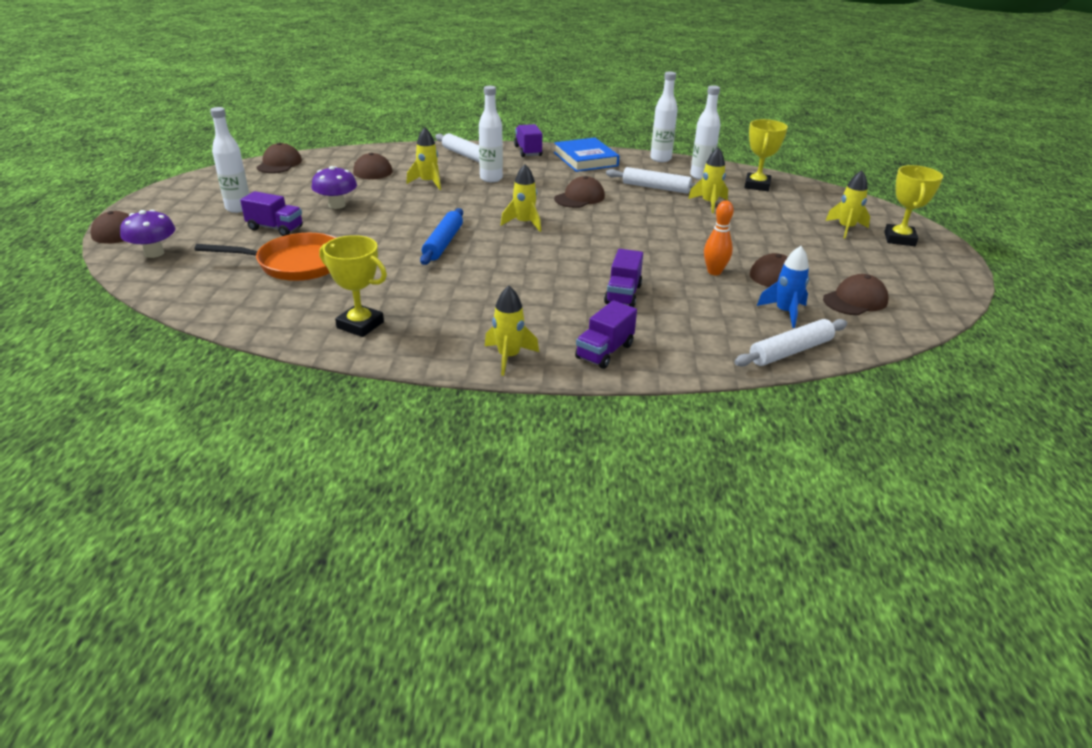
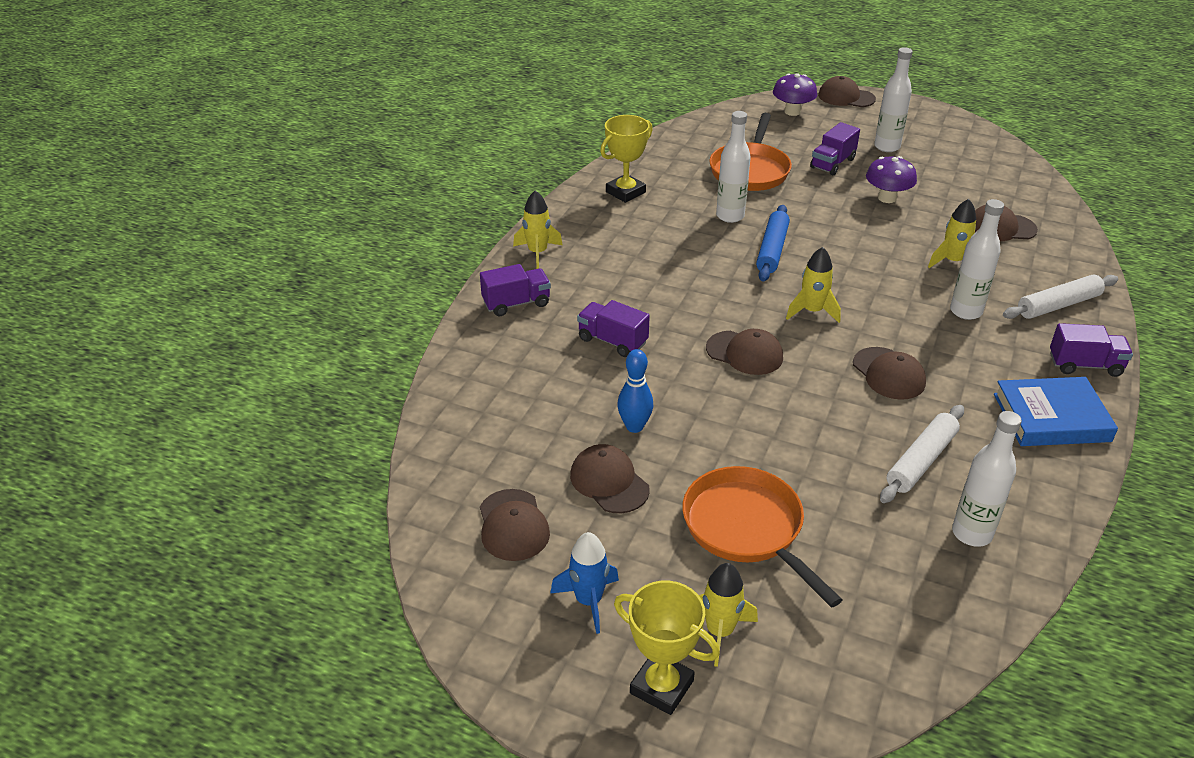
camera: 110 degrees right, 5 degrees up
(279, 164) = (1018, 171): brown cap -> brown cap (744, 353)
(443, 243) = (772, 250): blue rolling pin -> blue rolling pin turned 75 degrees clockwise
(604, 351) = (516, 303): purple truck -> purple truck turned 105 degrees clockwise
(660, 159) = (1060, 509): white bottle -> white bottle (730, 216)
(709, 203) = (849, 500): yellow rocket -> none
(714, 272) = (634, 426): orange bowling pin -> blue bowling pin
(757, 185) = (922, 594): yellow trophy -> none
(764, 228) = (747, 529): none -> orange pan
(785, 312) = (518, 449): blue rocket -> blue rocket (588, 601)
(790, 351) = (447, 420): white rolling pin -> none

